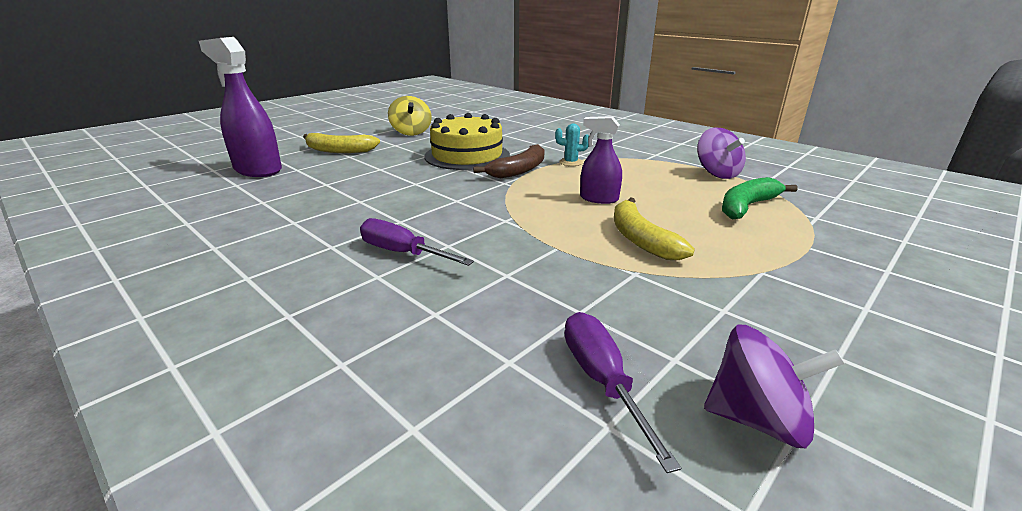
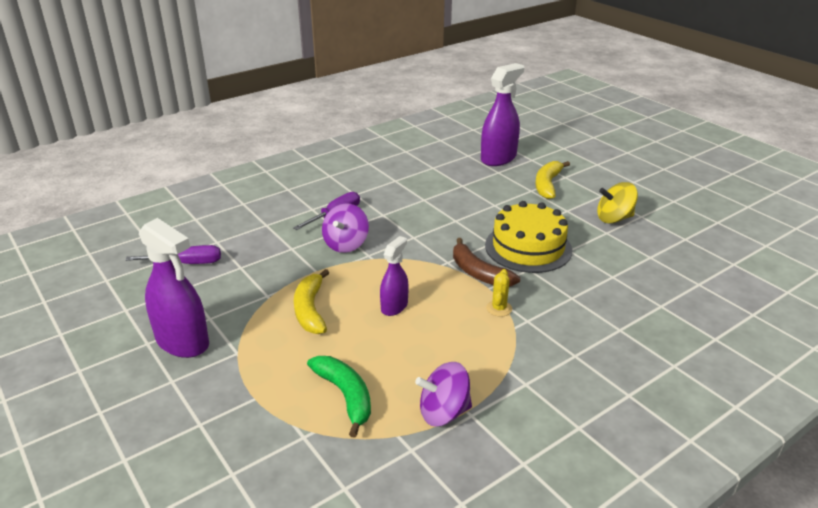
camera: 100 degrees right, 5 degrees up
(570, 162) = (499, 308): turquoise cactus -> yellow cactus
(640, 239) = (310, 310): yellow banana -> yellow banana turned 90 degrees counterclockwise
(757, 419) = (136, 298): purple spinning top -> purple spinning top (346, 244)
(795, 320) = (183, 342): none -> purple spray bottle

